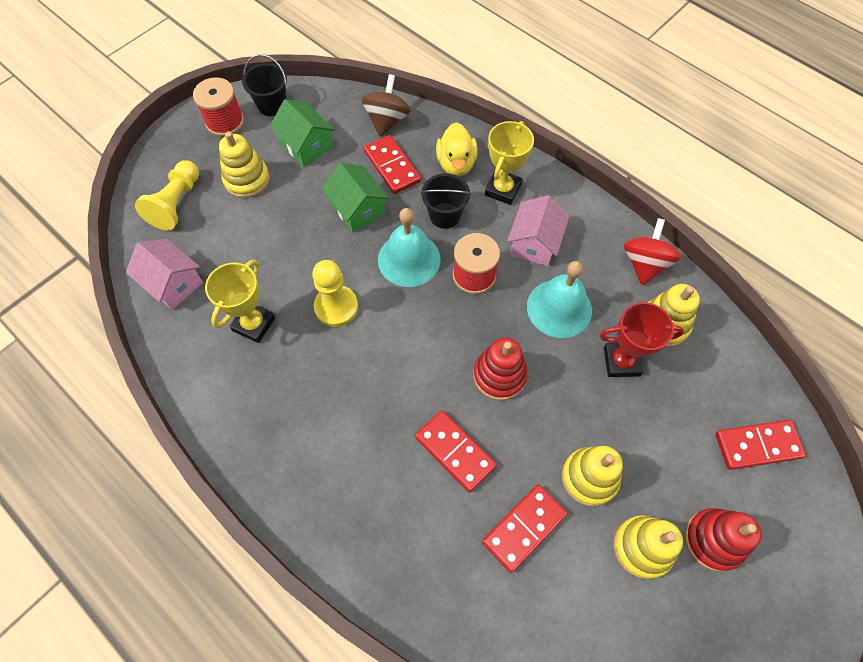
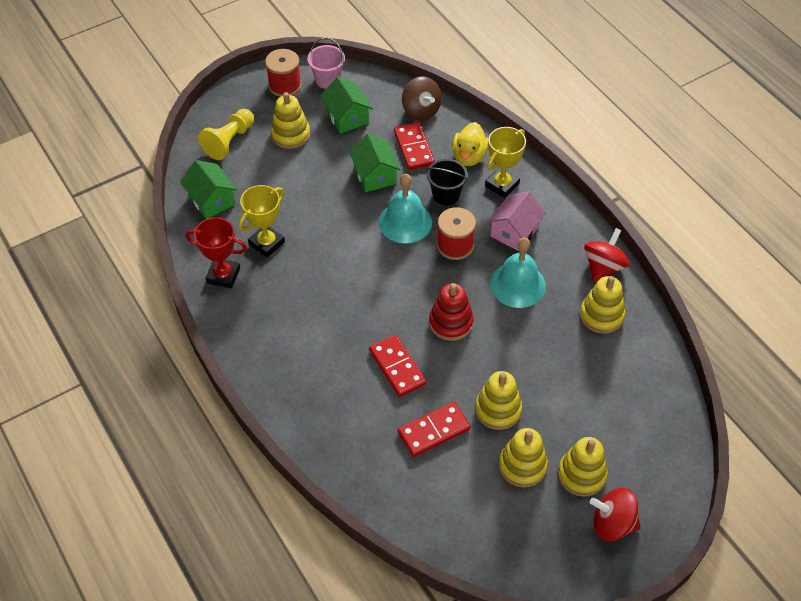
camera: 15 degrees right, 10 degrees down
(173, 283) = (211, 200): pink house -> green house
(272, 105) = (327, 80): black bucket -> pink bucket
(336, 307) = (335, 245): yellow pawn -> none
(387, 120) = (421, 111): brown spinning top -> brown spinning top turned 120 degrees clockwise
(621, 361) = (555, 335): red trophy -> red trophy (223, 275)
(713, 540) = (581, 474): red stacking toy -> yellow stacking toy
(757, 445) = (645, 419): red domino -> none
(771, 598) = (612, 524): none -> red spinning top

